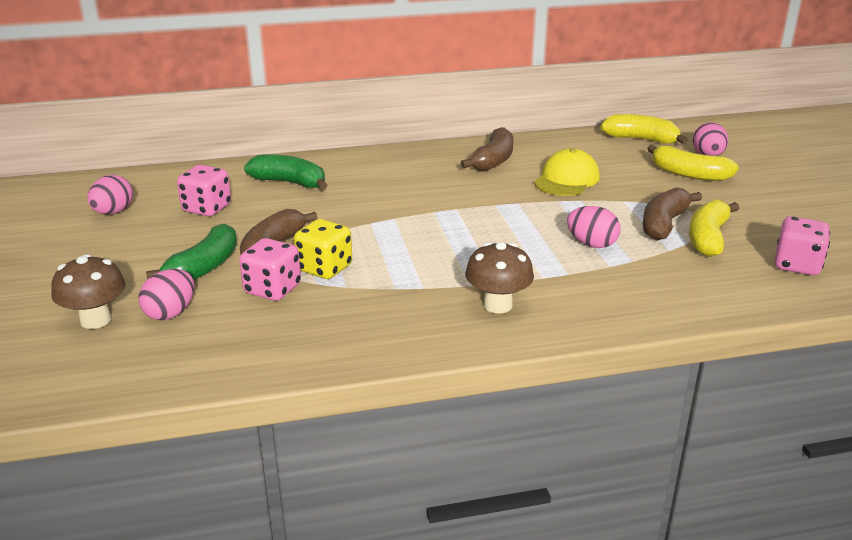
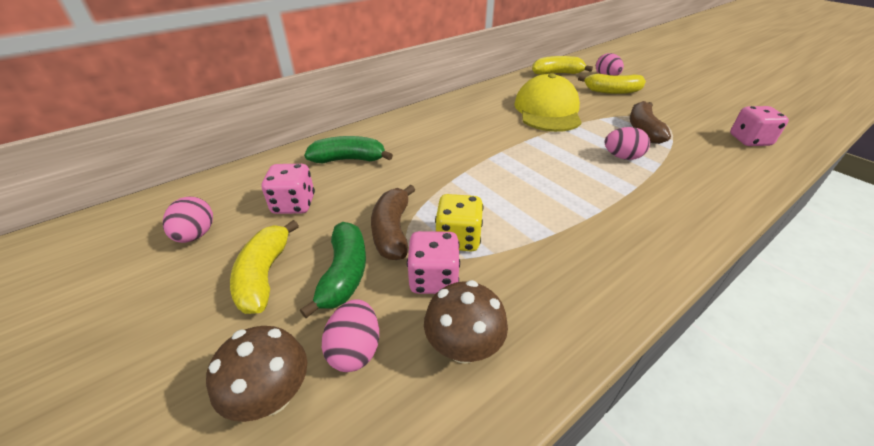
camera: 25 degrees left, 10 degrees up
(493, 160) = (485, 106): brown banana -> none
(498, 305) = (627, 232): brown mushroom -> brown mushroom (463, 347)
(566, 179) = (547, 111): yellow cap -> yellow cap, size x1.51
(708, 238) = (680, 134): yellow banana -> yellow banana (264, 275)

